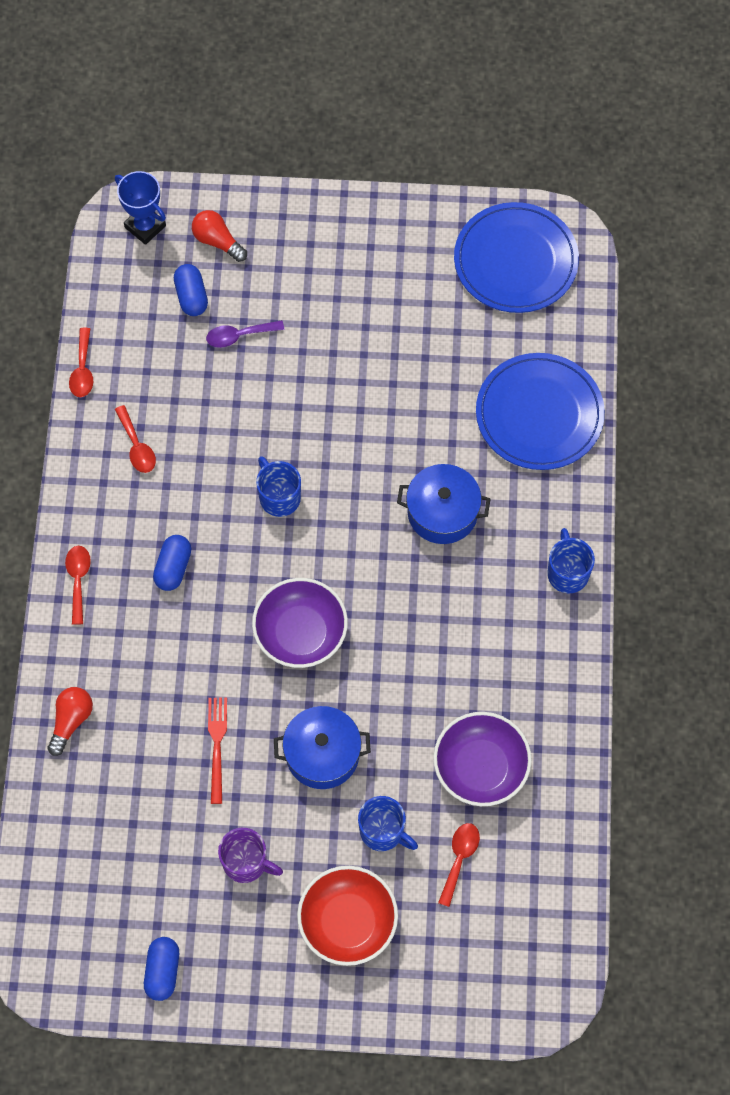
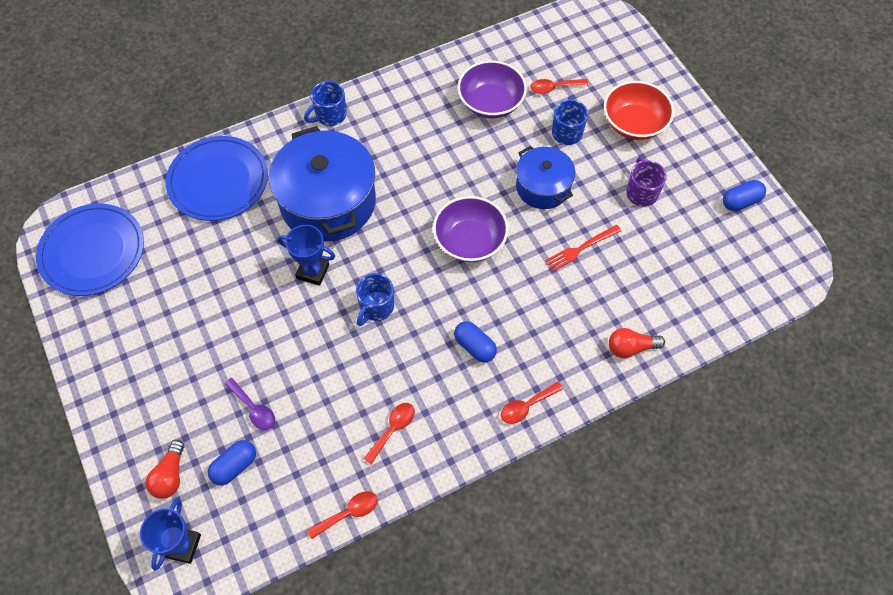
camera: 120 degrees left, 5 degrees down
(173, 568) = (474, 346): blue capsule -> blue capsule turned 60 degrees clockwise
(361, 456) = (313, 271): none -> blue trophy
(442, 512) = (328, 202): blue pot -> blue pot, size x1.74

